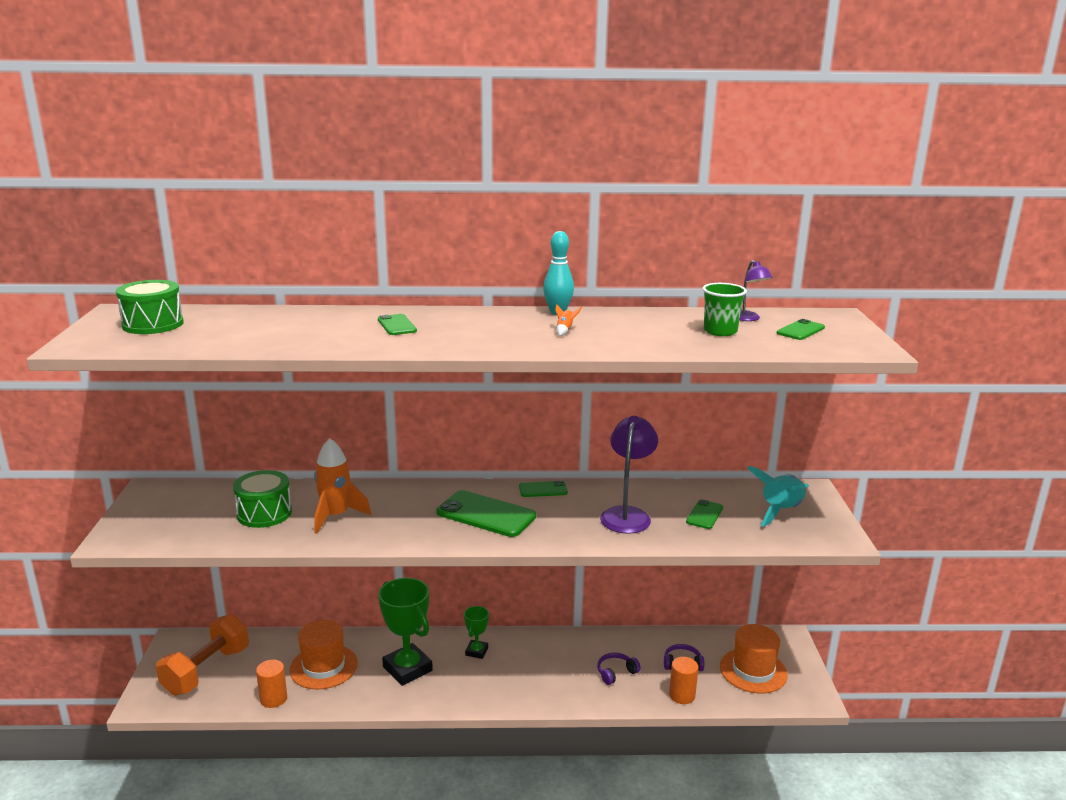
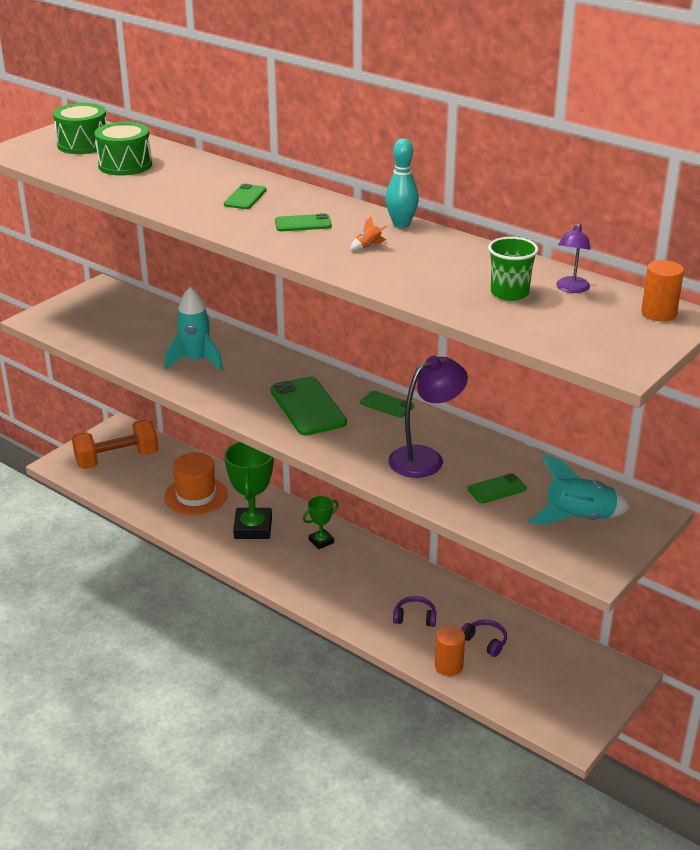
camera: 40 degrees right, 10 degrees up
(264, 513) = (151, 338): green drum -> green drum (125, 165)
(273, 699) = (138, 503): orange cylinder -> orange cylinder (658, 313)
(336, 516) = (196, 361): orange rocket -> turquoise rocket
(753, 671) = (545, 683): orange hat -> none
(800, 330) = (595, 319): green phone -> green phone (303, 223)

